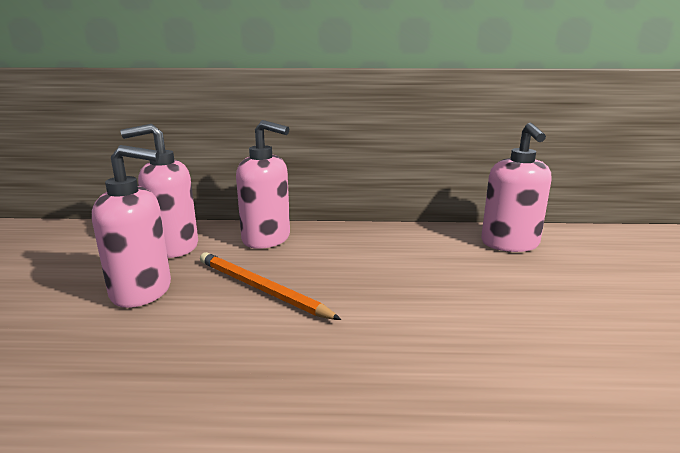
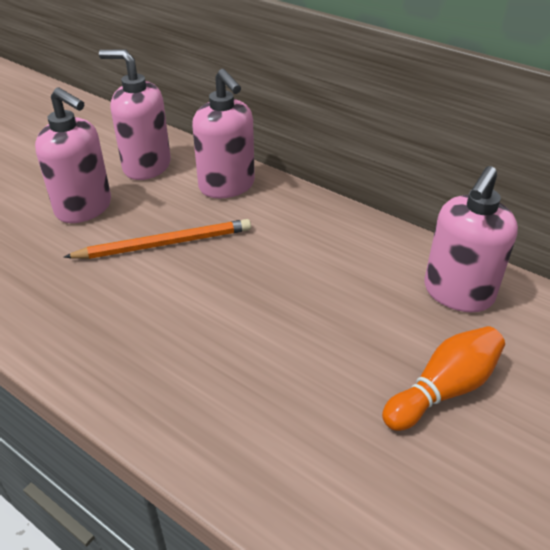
camera: 35 degrees right, 20 degrees up
(261, 289) = (164, 244): orange pencil -> orange pencil turned 90 degrees clockwise
(586, 293) = (443, 390): none -> orange bowling pin

